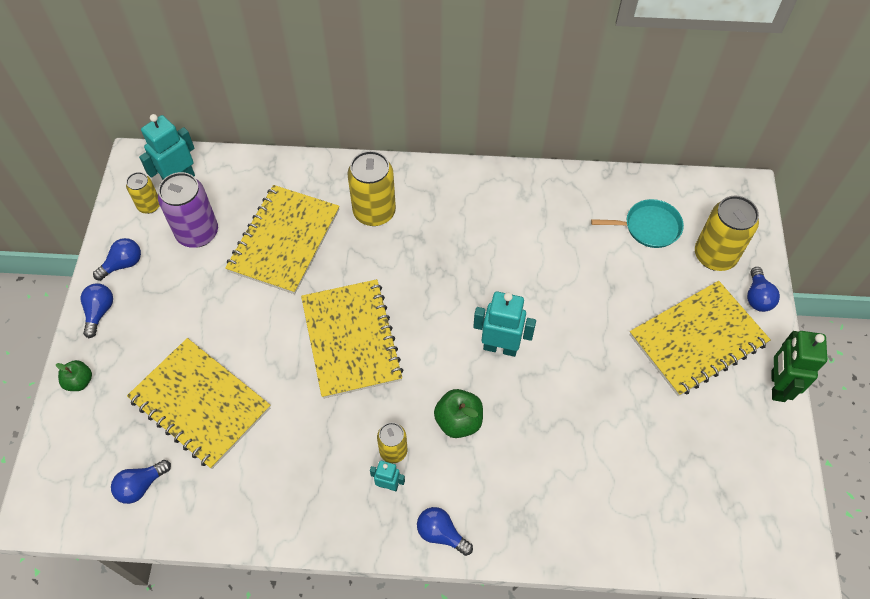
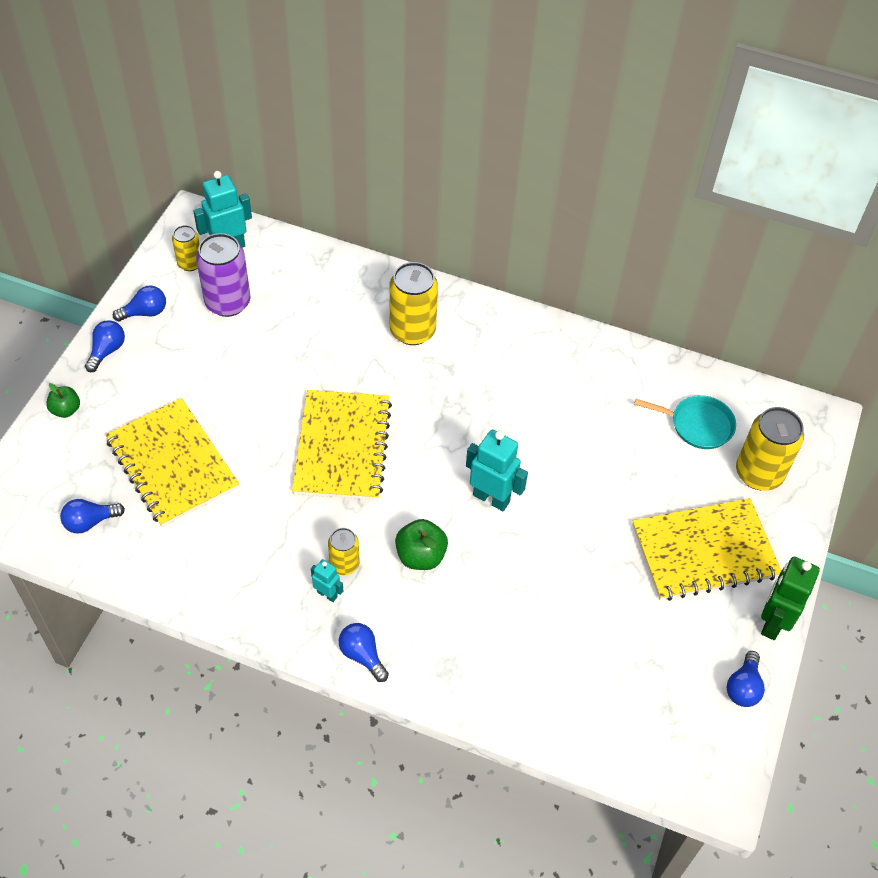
camera: 15 degrees right, 5 degrees down
(284, 241) = (311, 333): yellow notebook -> none
(757, 297) = (788, 528): blue light bulb -> blue light bulb (743, 687)

